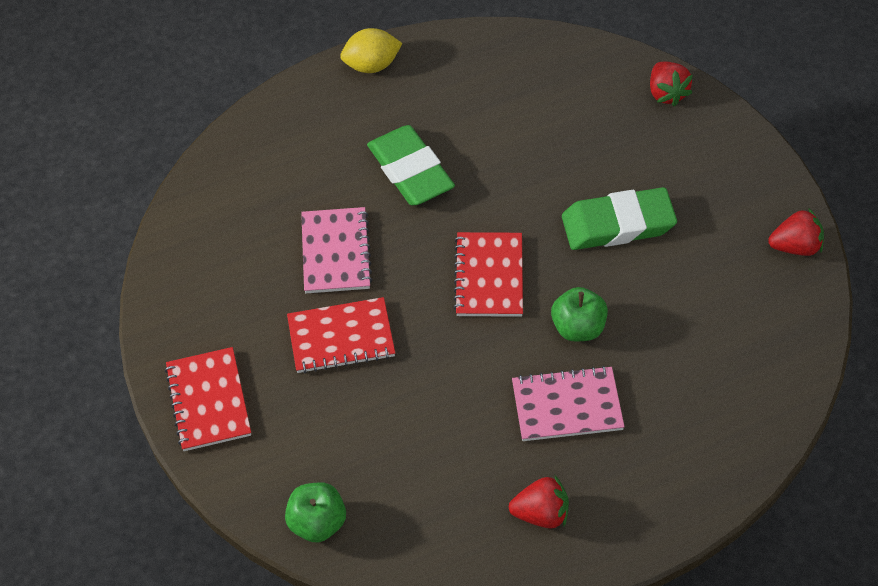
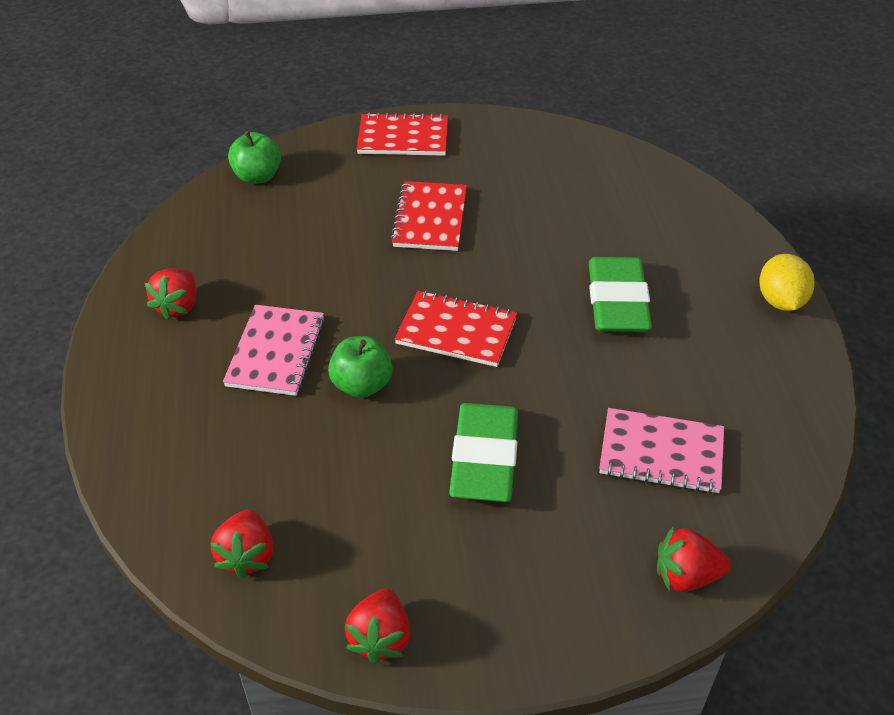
camera: 105 degrees right, 10 degrees down
(336, 252) = (529, 231): pink notebook -> pink notebook (661, 453)
(410, 171) = (617, 301): green eraser -> green eraser turned 75 degrees counterclockwise
(773, 348) = (247, 556): none -> red strawberry

